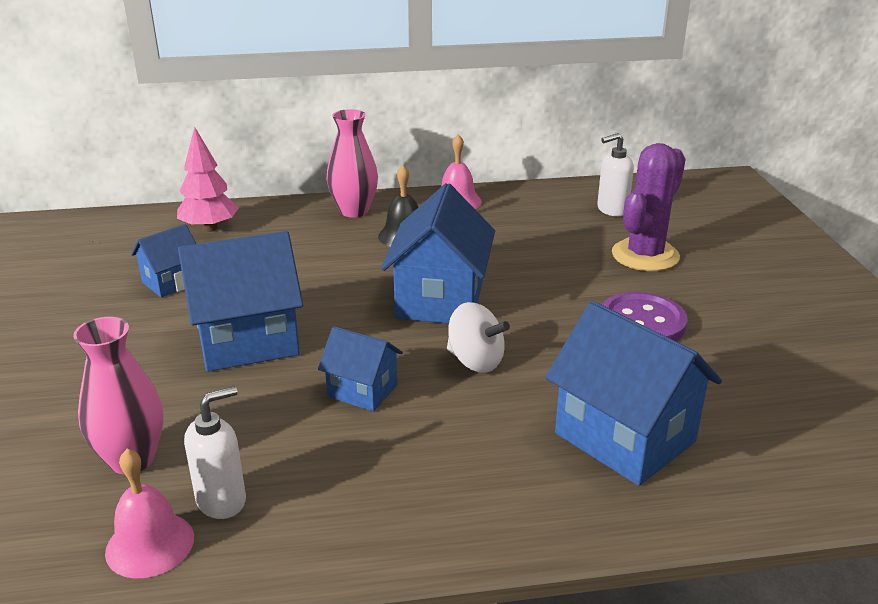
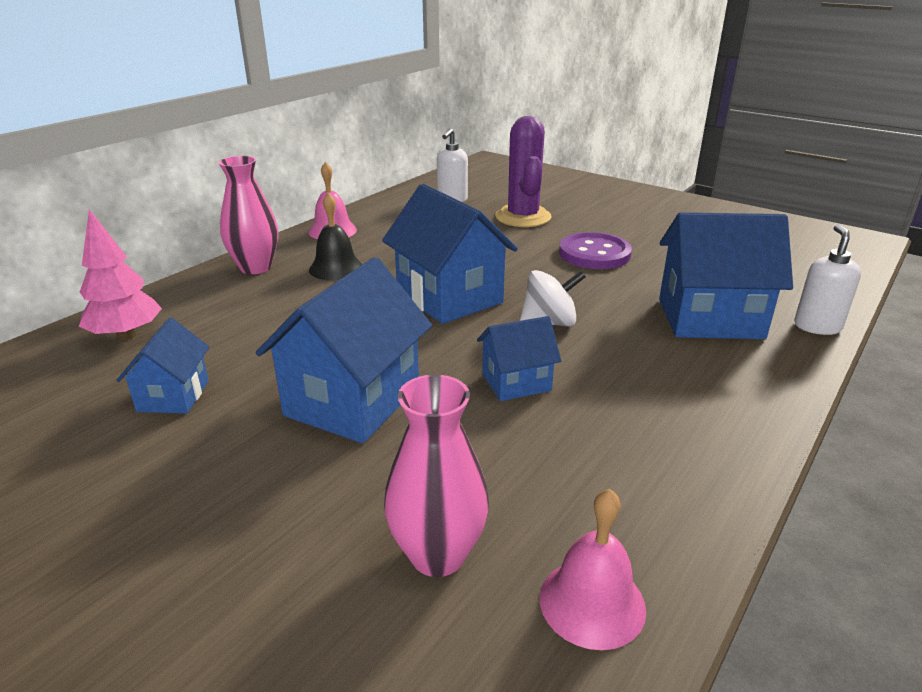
camera: 45 degrees left, 0 degrees up
(222, 500) = (576, 525): white soap dispenser -> white soap dispenser (817, 326)

